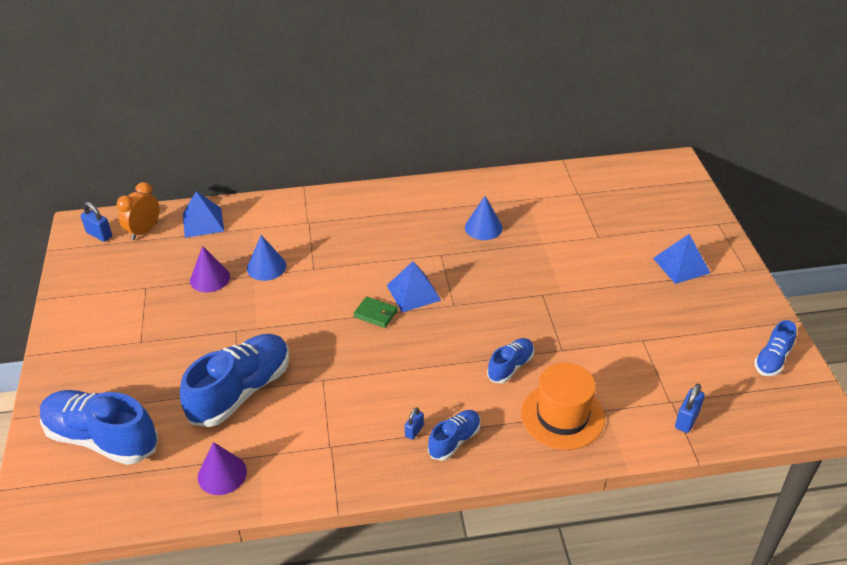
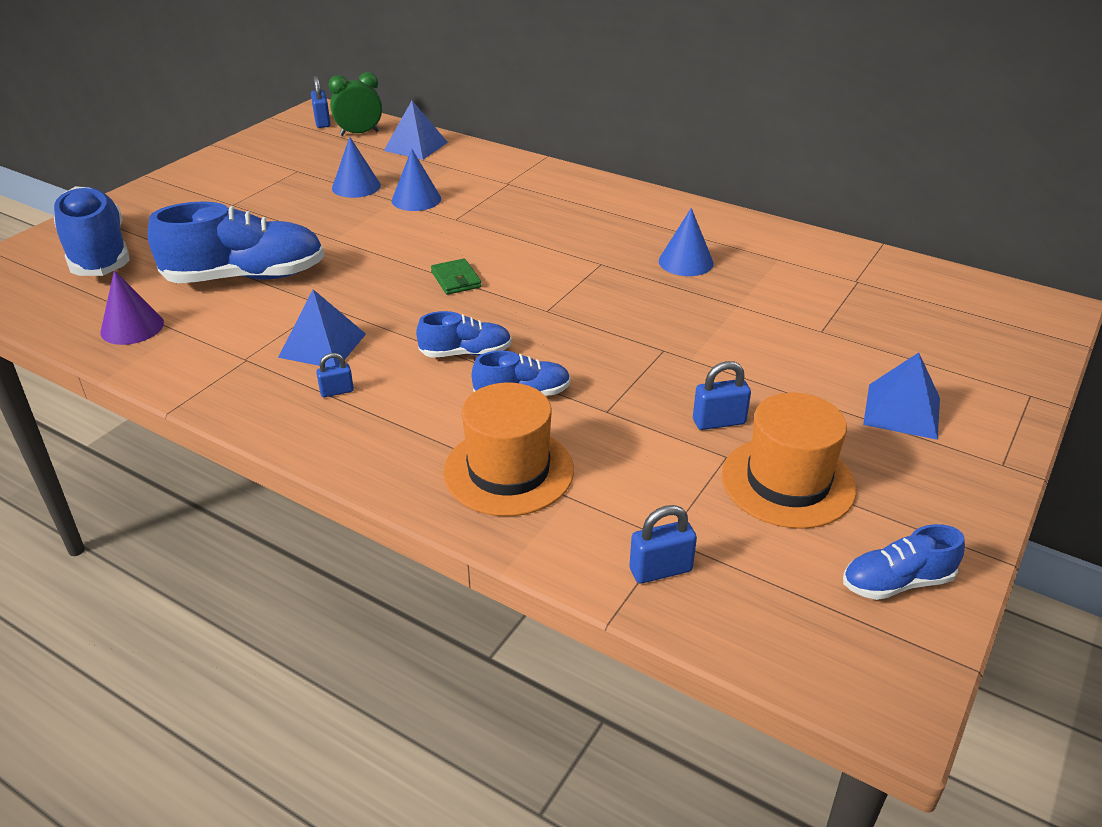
camera: 40 degrees right, 5 degrees down
(144, 231) = (359, 133): orange clock -> green clock
(210, 278) = (356, 186): purple cone -> blue cone
(413, 292) = (521, 281): blue pyramid -> blue pyramid (322, 345)
(454, 441) = (360, 423): blue shoe -> blue shoe (466, 353)
(617, 322) = (719, 422): none -> blue padlock
(681, 337) = (788, 482): none -> orange hat

